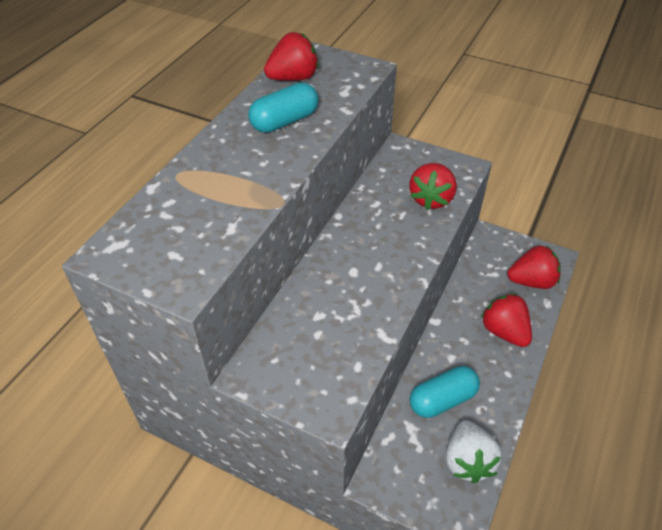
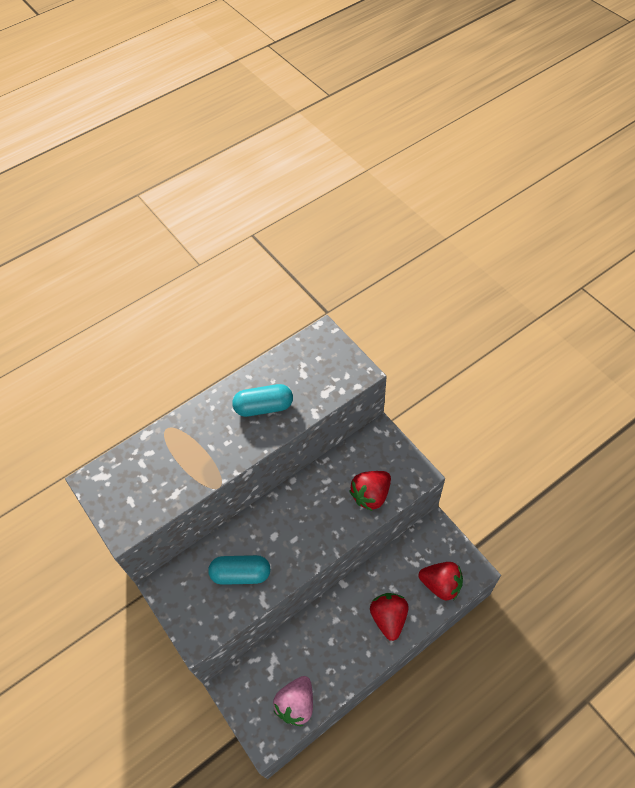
camera: 30 degrees right, 10 degrees up
(293, 78) = (296, 362): red strawberry -> none
(442, 400) = (308, 650): turquoise capsule -> turquoise capsule (241, 574)
(468, 461) = (296, 704): white strawberry -> pink strawberry

